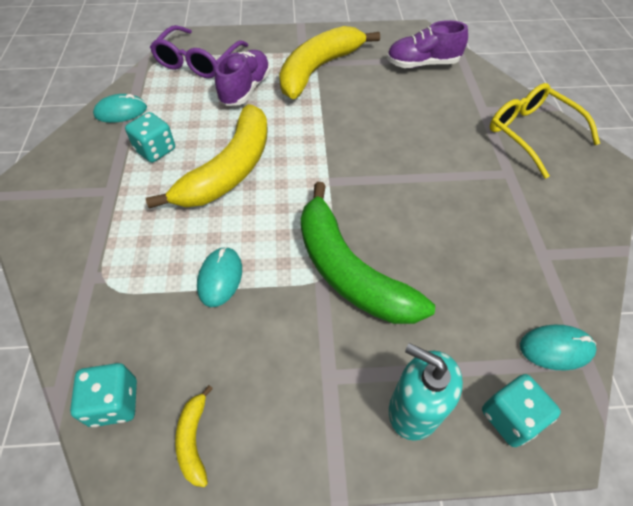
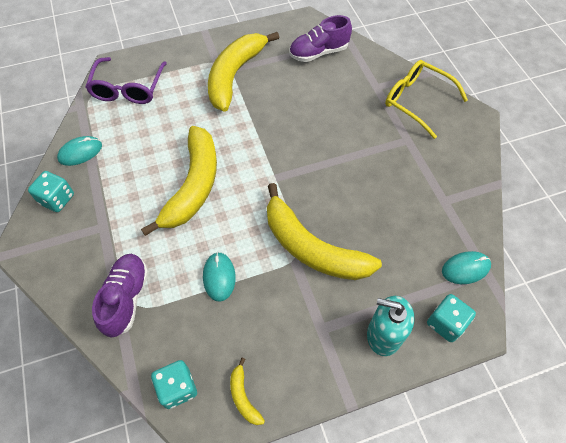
camera: 15 degrees left, 5 degrees up
(155, 150) = (125, 182): turquoise dice -> turquoise dice (57, 199)
(245, 89) = (179, 108): purple shoe -> purple shoe (126, 298)
(348, 271) = (312, 247): green banana -> yellow banana

